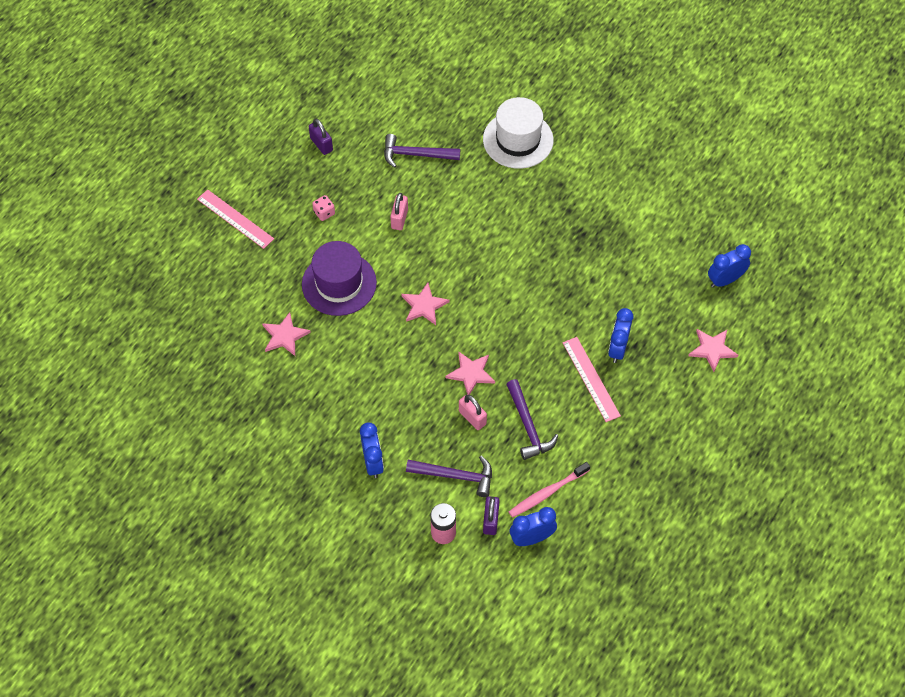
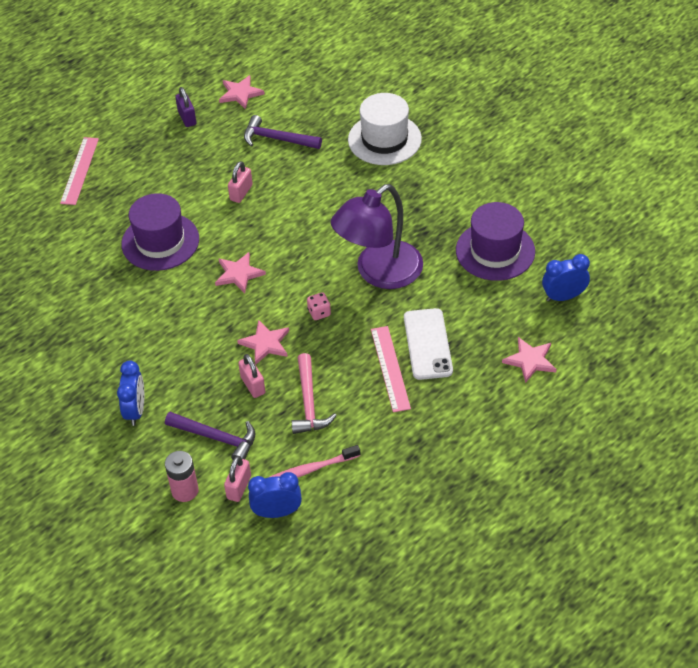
camera: 15 degrees right, 10 degrees down
(235, 219) = (79, 170): pink ruler -> pink ruler turned 45 degrees clockwise
(284, 336) = (89, 280): pink star -> pink star (240, 93)
(324, 213) = (168, 177): pink dice -> pink dice (319, 312)
(491, 520) = (239, 487): purple padlock -> pink padlock
(528, 426) = (309, 403): purple hammer -> pink hammer
(553, 283) = (379, 273): none -> purple lamp
(617, 349) = (428, 344): blue clock -> white phone
(652, 243) = (495, 251): none -> purple hat

